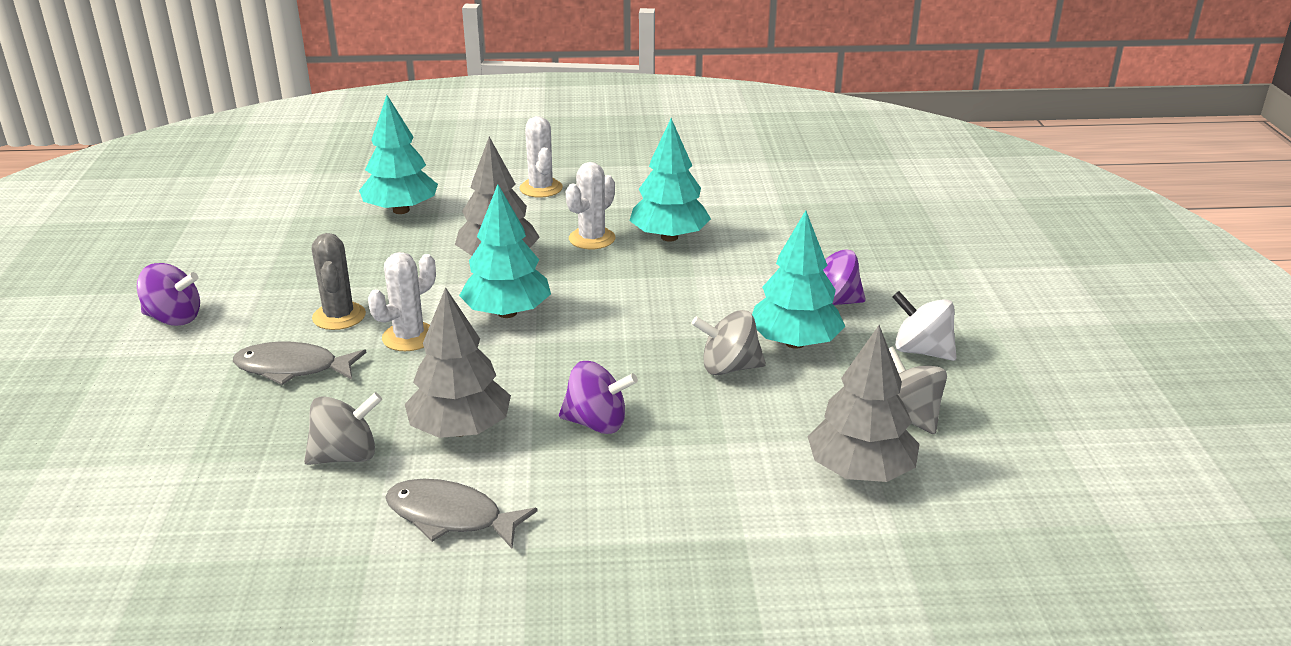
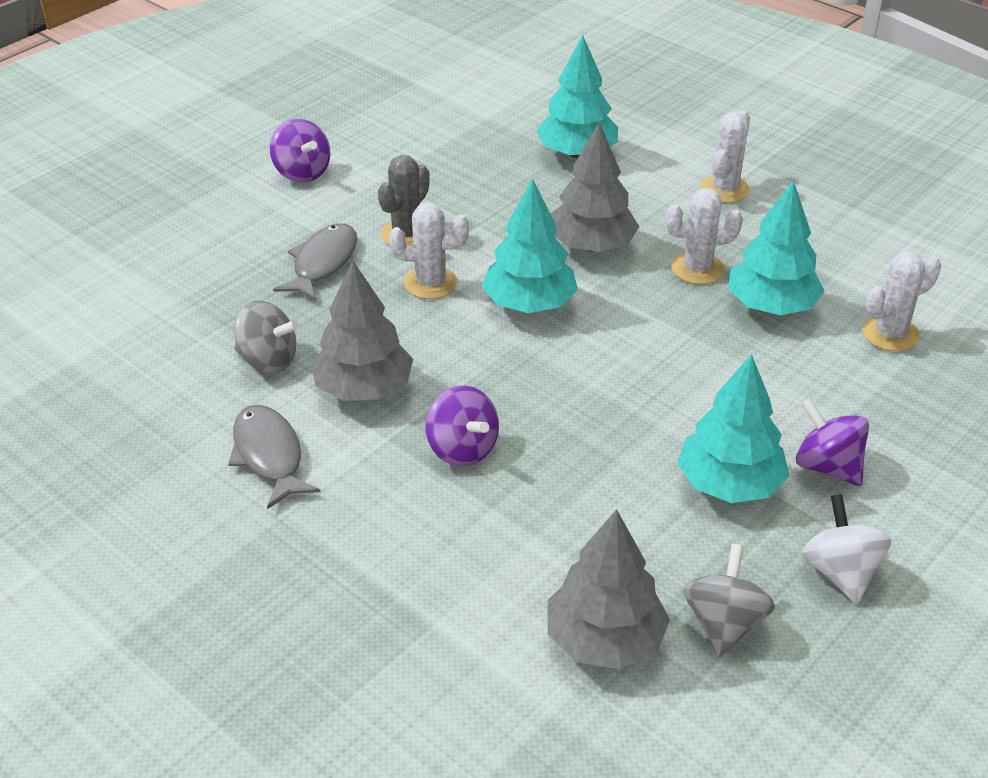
camera: 45 degrees right, 10 degrees up
(292, 368) = (322, 263): grey fish -> grey fish turned 60 degrees clockwise
(728, 368) = (635, 470): grey spinning top -> none
(758, 219) = (890, 334): none -> white cactus

